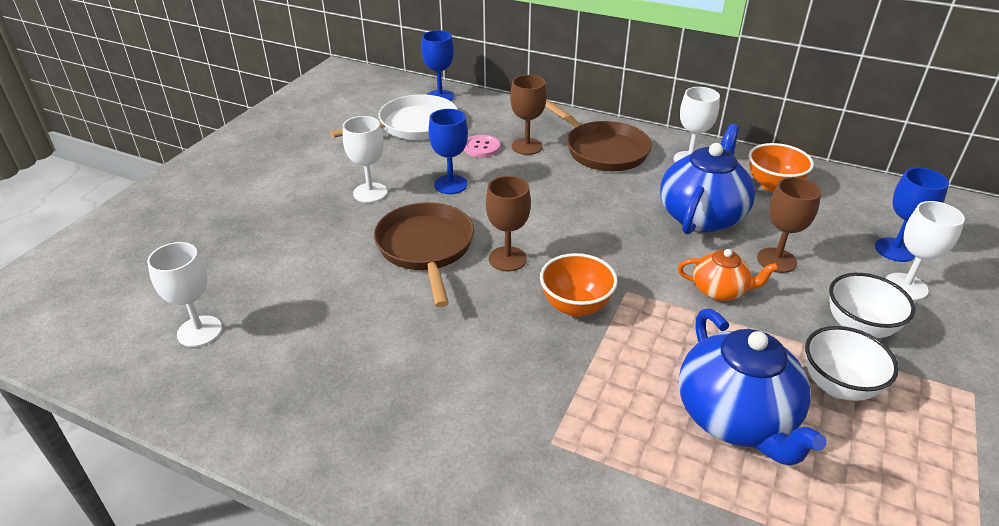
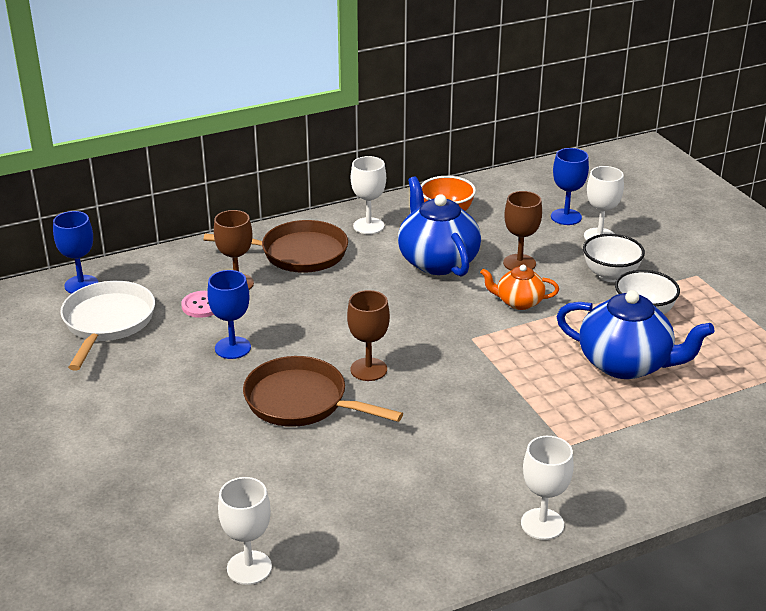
camera: 50 degrees left, 5 degrees down
(370, 193) = (180, 395): white goblet -> white goblet (542, 524)
(576, 306) = (459, 367): orange bowl -> none
(720, 291) = (518, 302): orange teapot -> orange teapot turned 135 degrees counterclockwise

